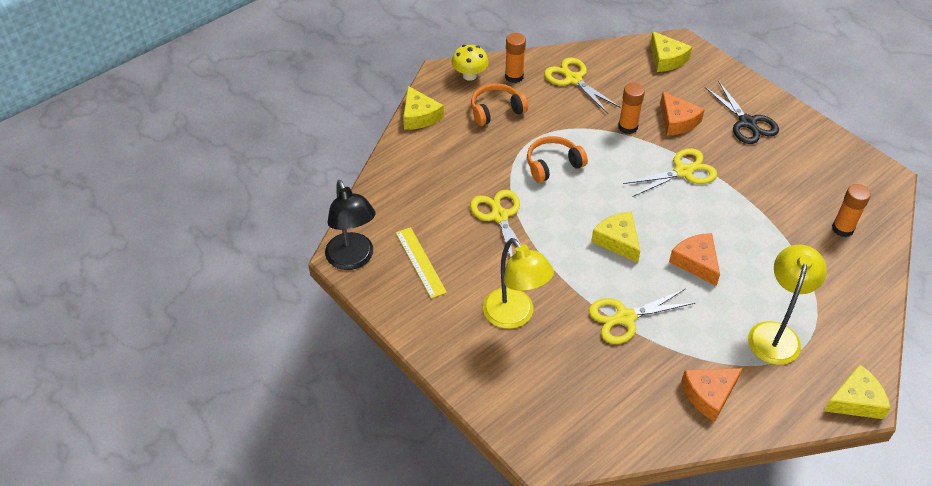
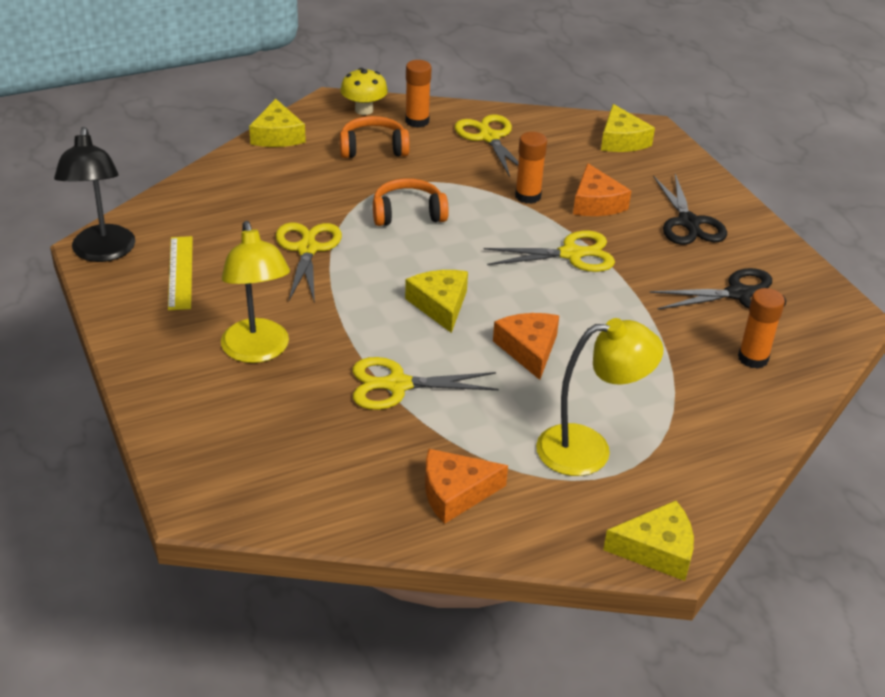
camera: 15 degrees right, 10 degrees down
(775, 334) = (589, 449): yellow lamp -> yellow lamp turned 45 degrees clockwise
(808, 176) = (738, 294): none -> black scissors

